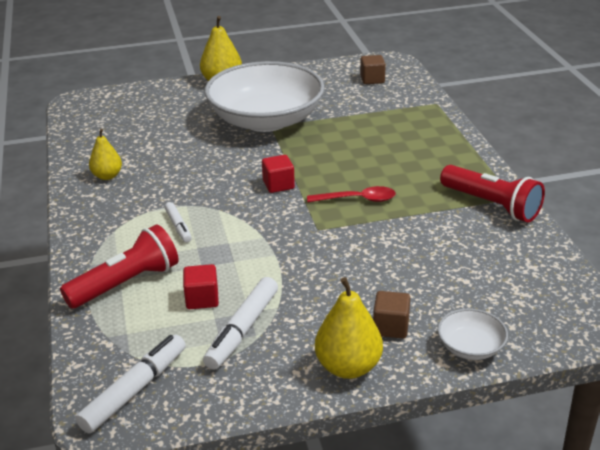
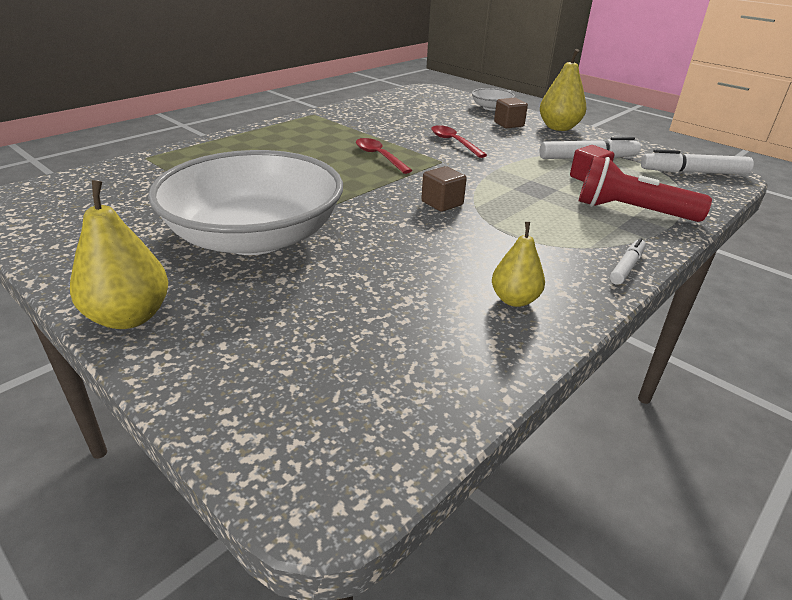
camera: 125 degrees left, 0 degrees up
(178, 226) = (529, 216): white marker -> white marker (626, 267)
(278, 185) = (396, 191): red cube -> none
(360, 256) = (454, 142): none -> red spoon
(372, 79) = (81, 199): brown cube -> brown cube (442, 203)
(492, 205) = (332, 118): red flashlight -> none

